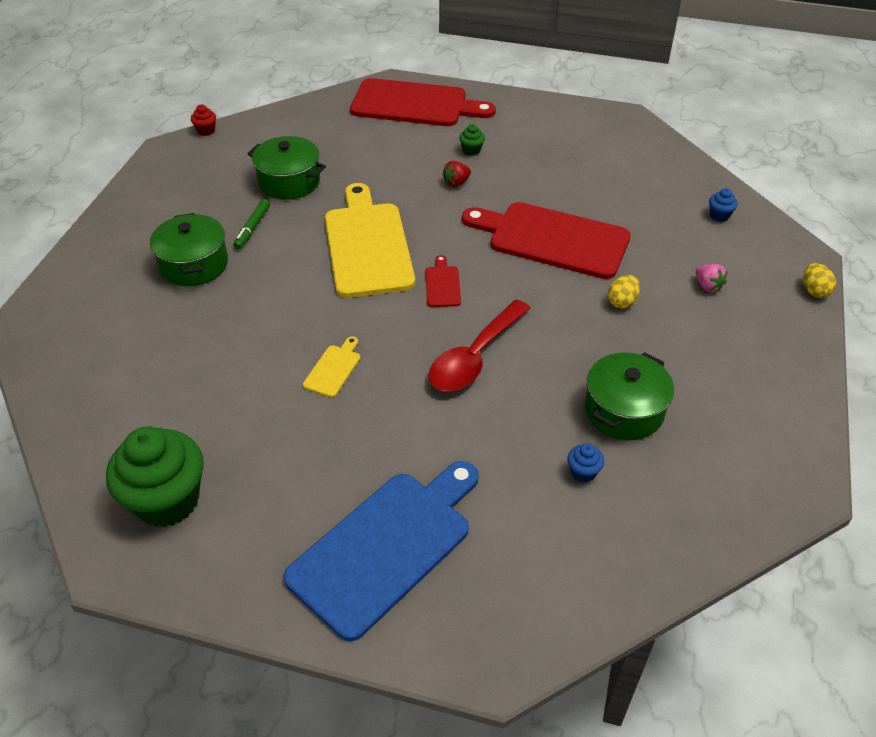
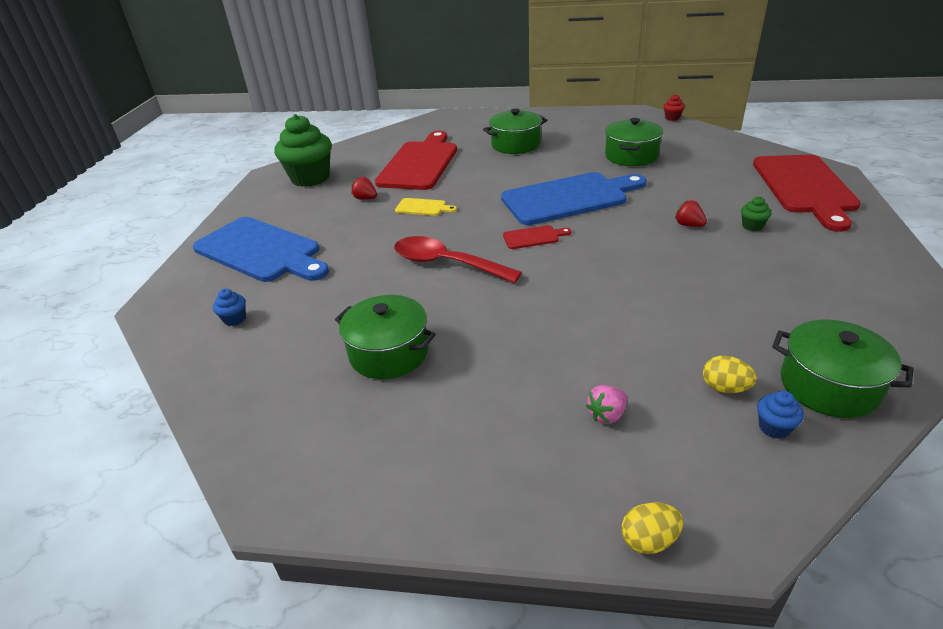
camera: 85 degrees right, 10 degrees down
(252, 228) = (565, 154): green marker -> none
(278, 428) = (365, 198): none -> red strawberry
(367, 245) = (569, 198): yellow cutting board -> blue cutting board
(552, 239) = (632, 289): red cutting board -> red cutting board (419, 163)
(583, 472) = (315, 332): blue cupcake -> blue cupcake (234, 319)
(622, 302) = (549, 343): yellow egg -> yellow egg (725, 388)
(680, 182) = (828, 386): none -> green pot

